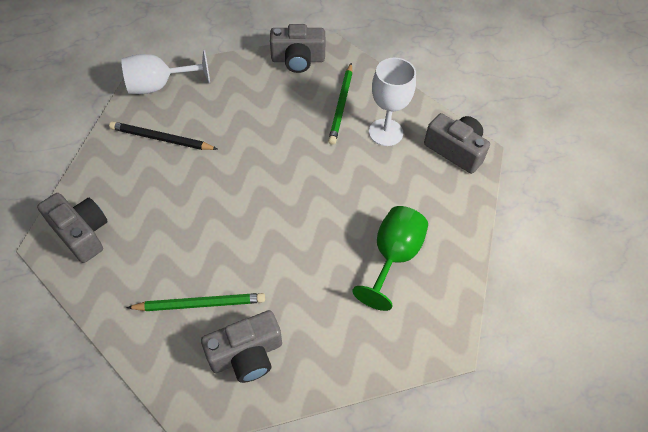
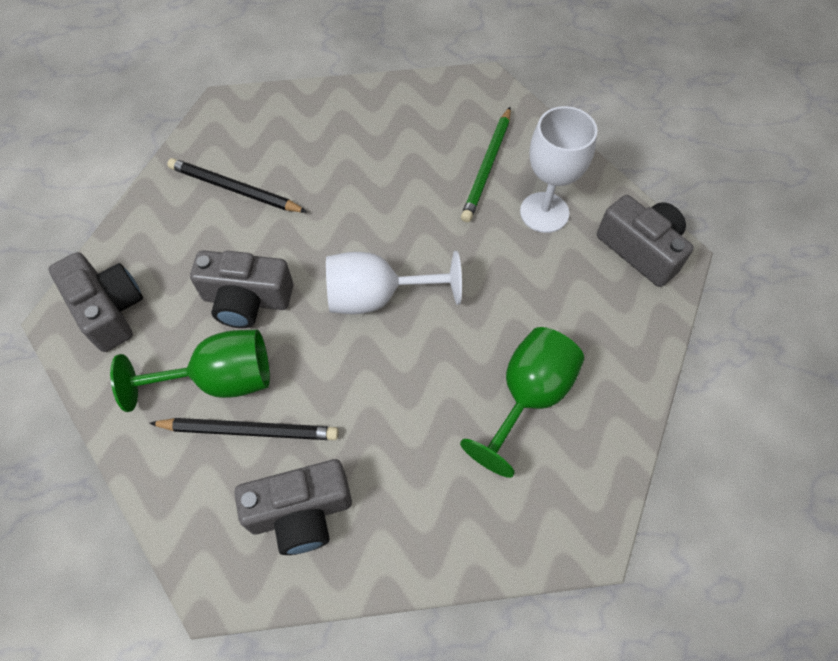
camera: 10 degrees right, 5 degrees up
(160, 85) = (244, 114): white goblet -> white goblet (377, 296)
(173, 272) = (220, 380): none -> green goblet
(200, 304) = (249, 431): green pencil -> black pencil
(298, 59) = (437, 95): grey camera -> grey camera (246, 300)

